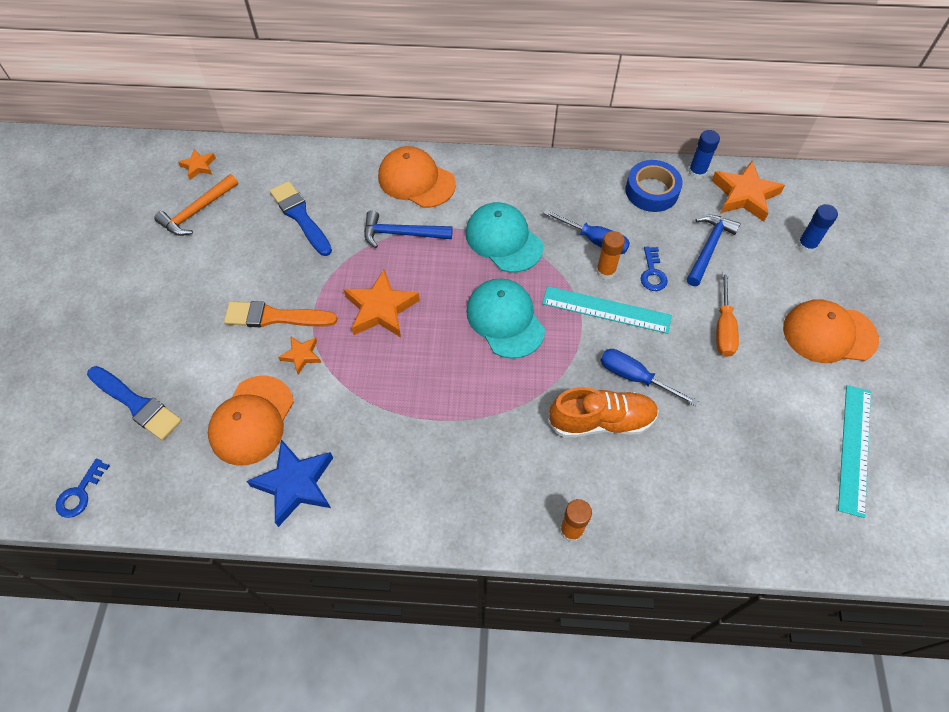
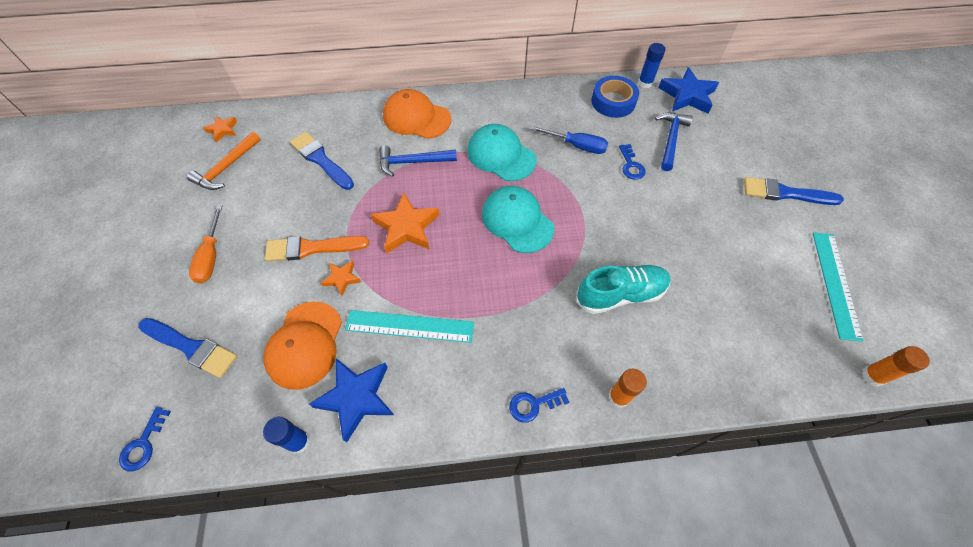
camera: 10 degrees left, 0 degrees up
(478, 523) = (533, 404): none -> blue key
(601, 421) = (620, 294): orange shoe -> turquoise shoe
(605, 271) = (592, 169): orange glue stick -> orange glue stick (873, 376)
(606, 310) = (600, 200): turquoise ruler -> turquoise ruler (410, 326)
(634, 377) = (639, 253): blue screwdriver -> none
(723, 328) = (700, 201): orange screwdriver -> orange screwdriver (211, 256)
(744, 195) = (687, 95): orange star -> blue star
(806, 245) = (746, 127): blue glue stick -> blue glue stick (298, 441)
(829, 334) = (785, 193): orange cap -> blue brush

